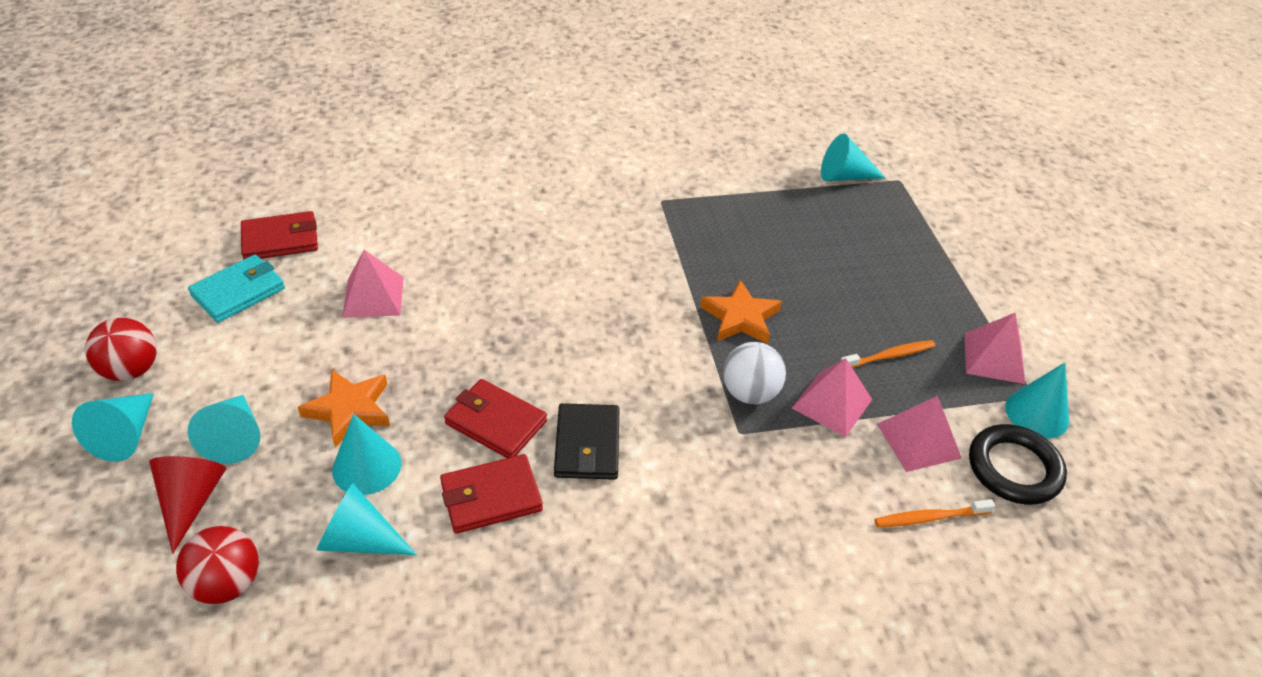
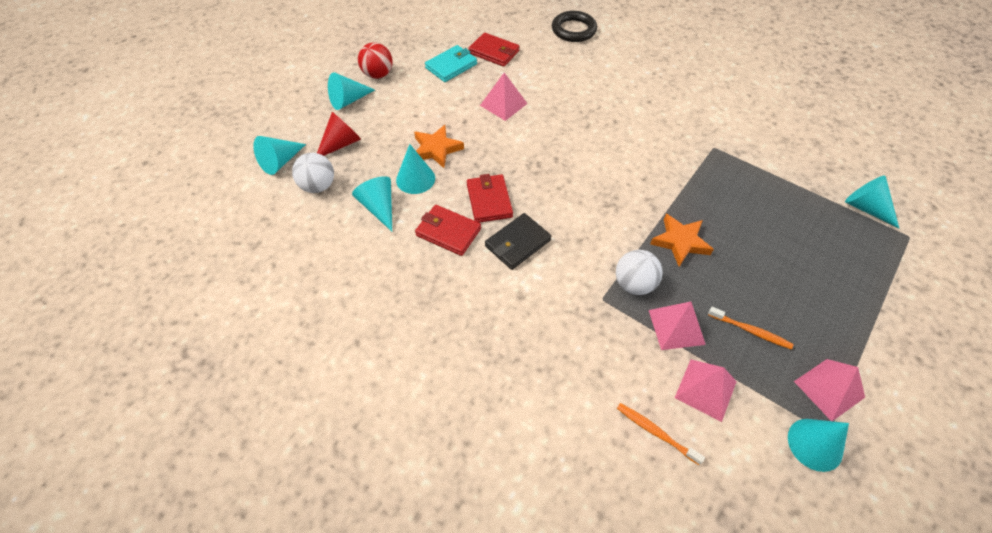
camera: 50 degrees right, 10 degrees up
(227, 584) = (318, 186): red ball -> white ball
(235, 437) = (382, 129): turquoise cone -> turquoise cone (280, 162)
(238, 292) = (451, 66): turquoise wallet -> turquoise wallet turned 45 degrees counterclockwise
(1014, 468) = (751, 458): black ring -> black ring (573, 30)

